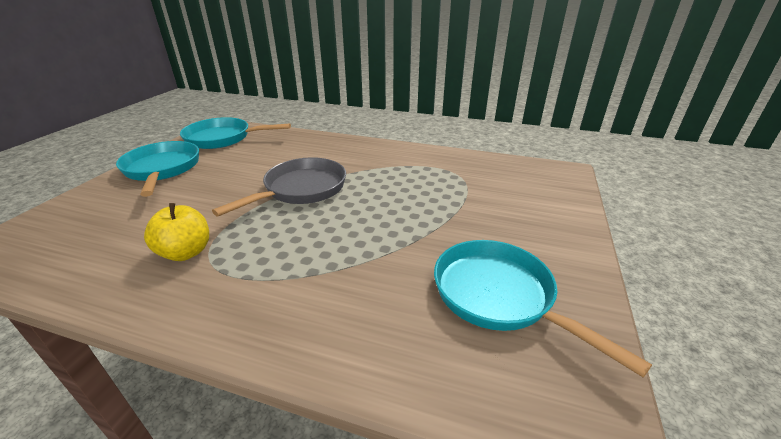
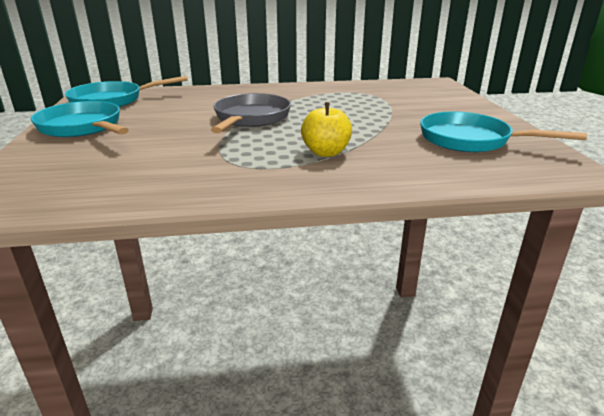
camera: 25 degrees left, 5 degrees down
(186, 252) = (208, 165): yellow apple -> yellow apple (326, 152)

